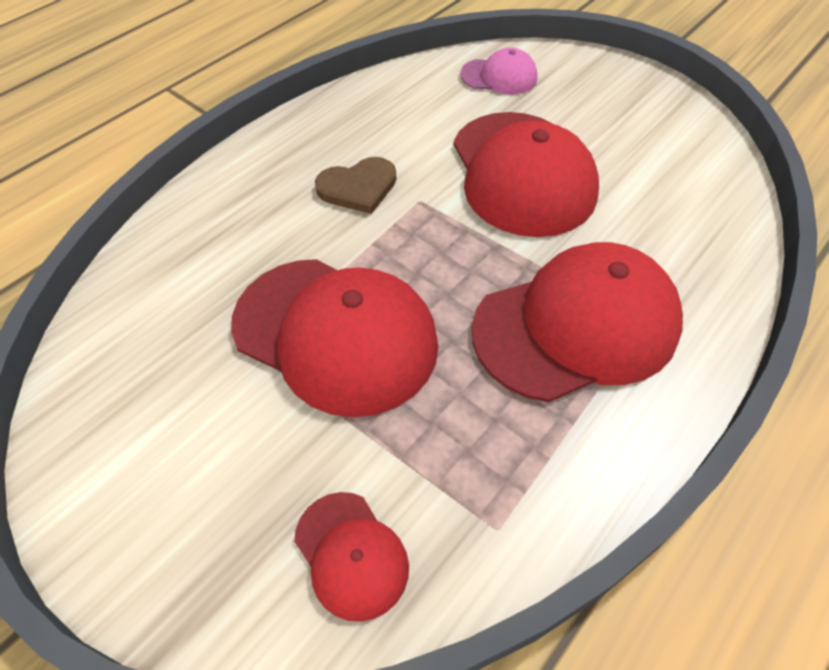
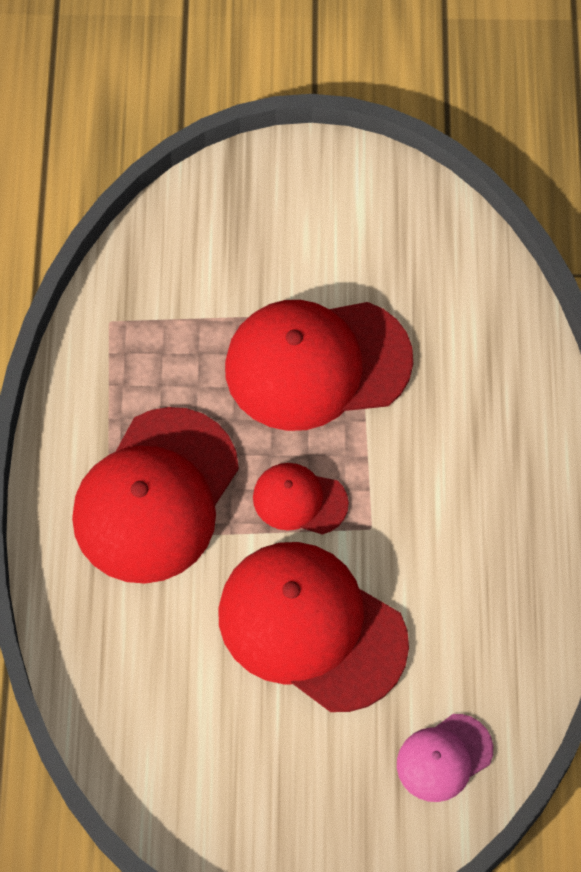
camera: 140 degrees right, 10 degrees up
(351, 555) = (179, 251): red cap -> red cap (299, 500)
(358, 187) = (433, 502): brown heart -> none

